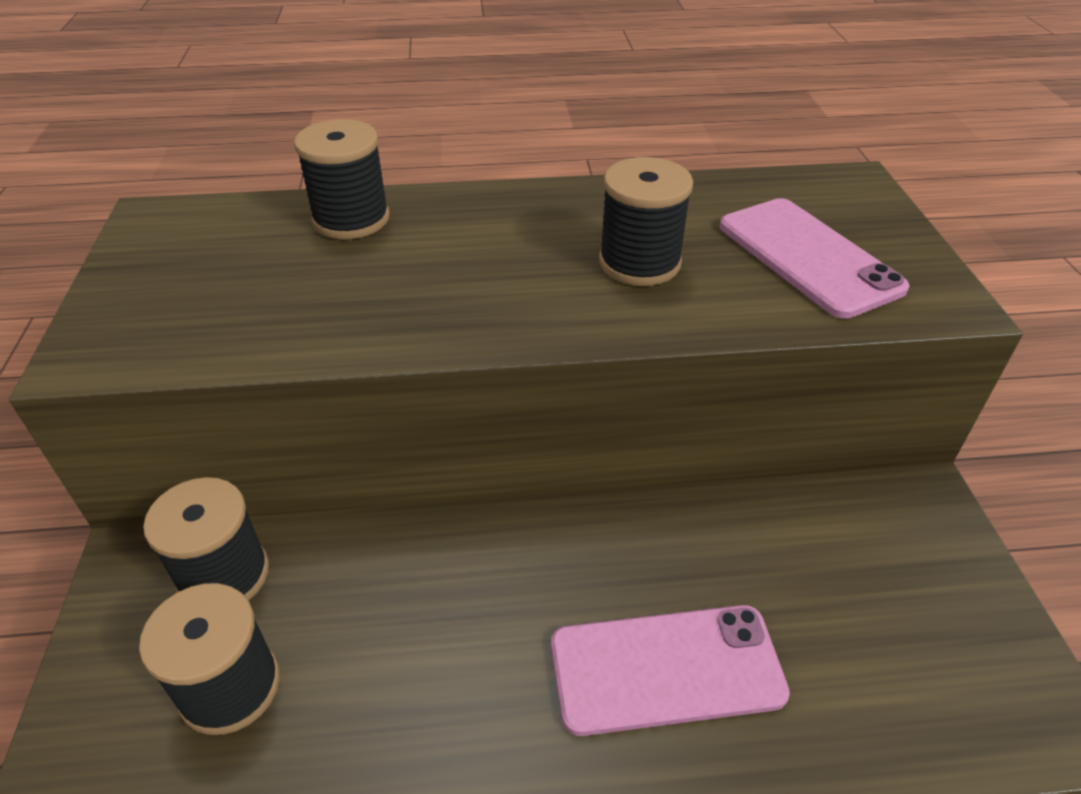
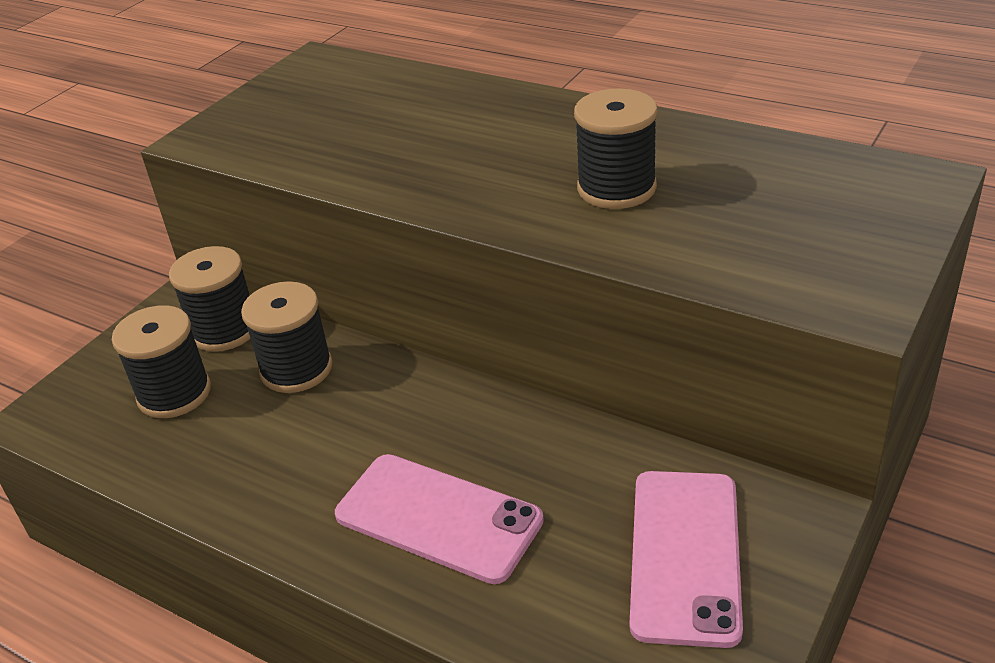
camera: 40 degrees right, 5 degrees down
(351, 219) = (439, 95): black spool -> black spool (296, 369)
(808, 257) = (775, 228): pink phone -> pink phone (685, 555)

